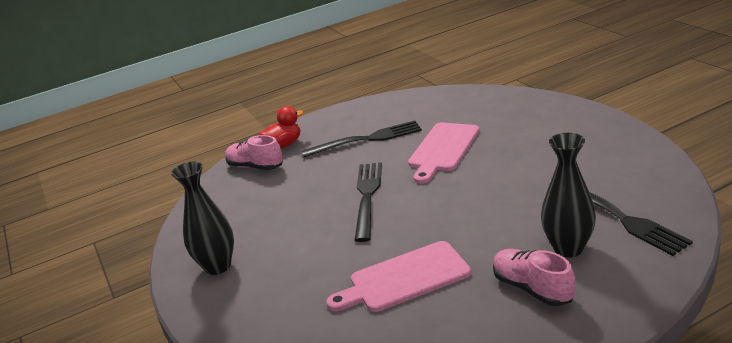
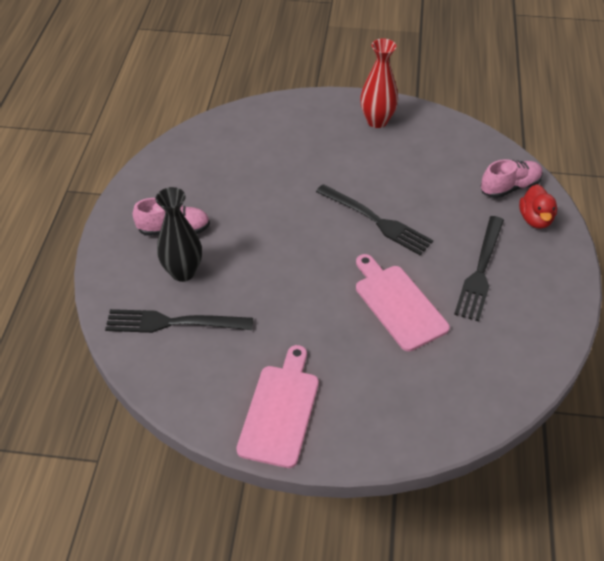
camera: 120 degrees right, 20 degrees up
(217, 266) = (377, 121): black vase -> red vase
(404, 278) = (256, 186): pink cutting board -> pink cutting board (280, 410)

